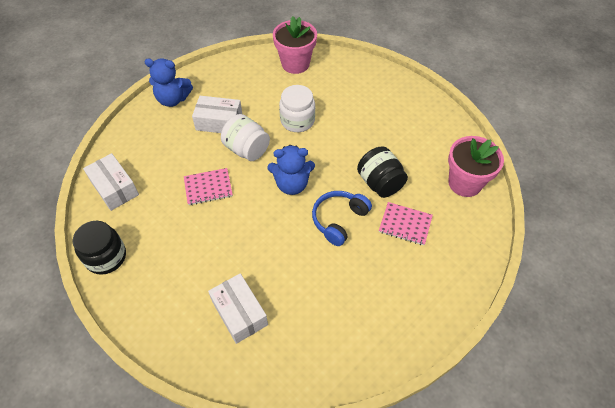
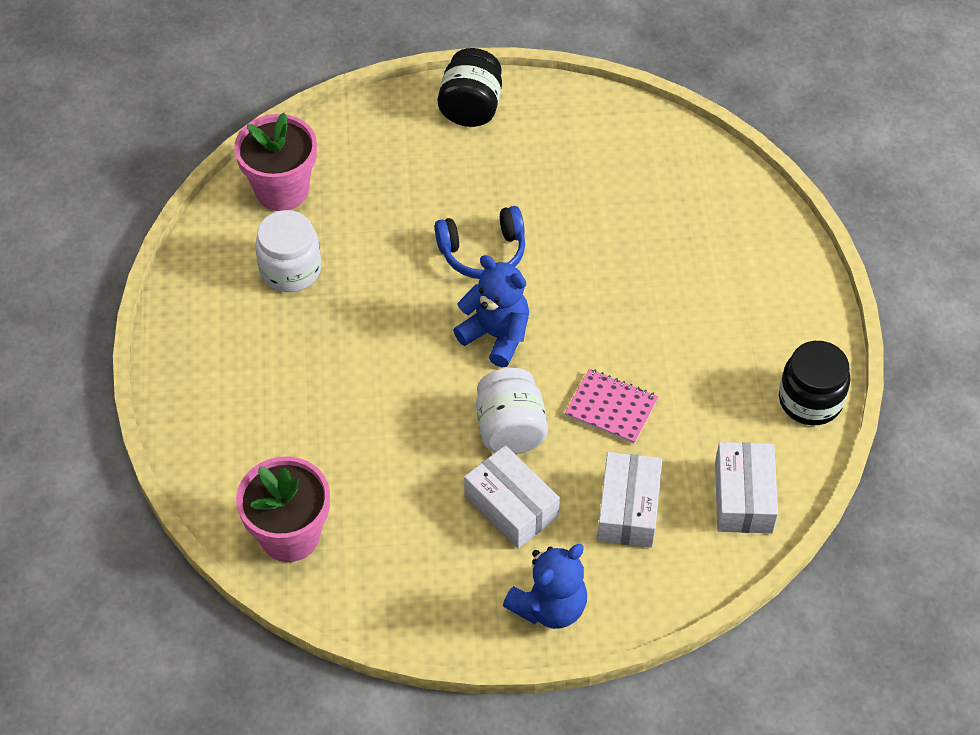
camera: 140 degrees left, 0 degrees up
(173, 99) = (549, 606): blue teddy bear -> blue teddy bear turned 90 degrees clockwise
(239, 313) = (691, 233): white box -> white box (628, 509)
(297, 121) = (394, 425): white jar -> white jar (290, 269)
(380, 183) = (383, 260): black jar -> black jar (471, 107)
(405, 224) = (411, 196): pink notebook -> none

